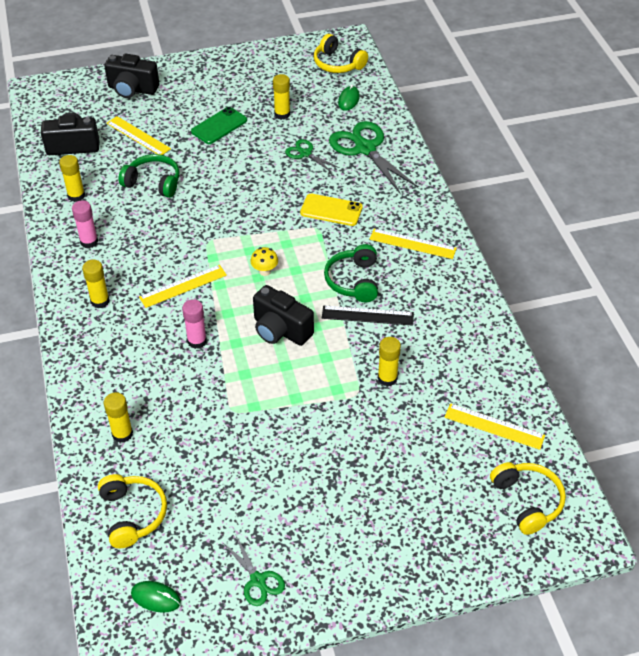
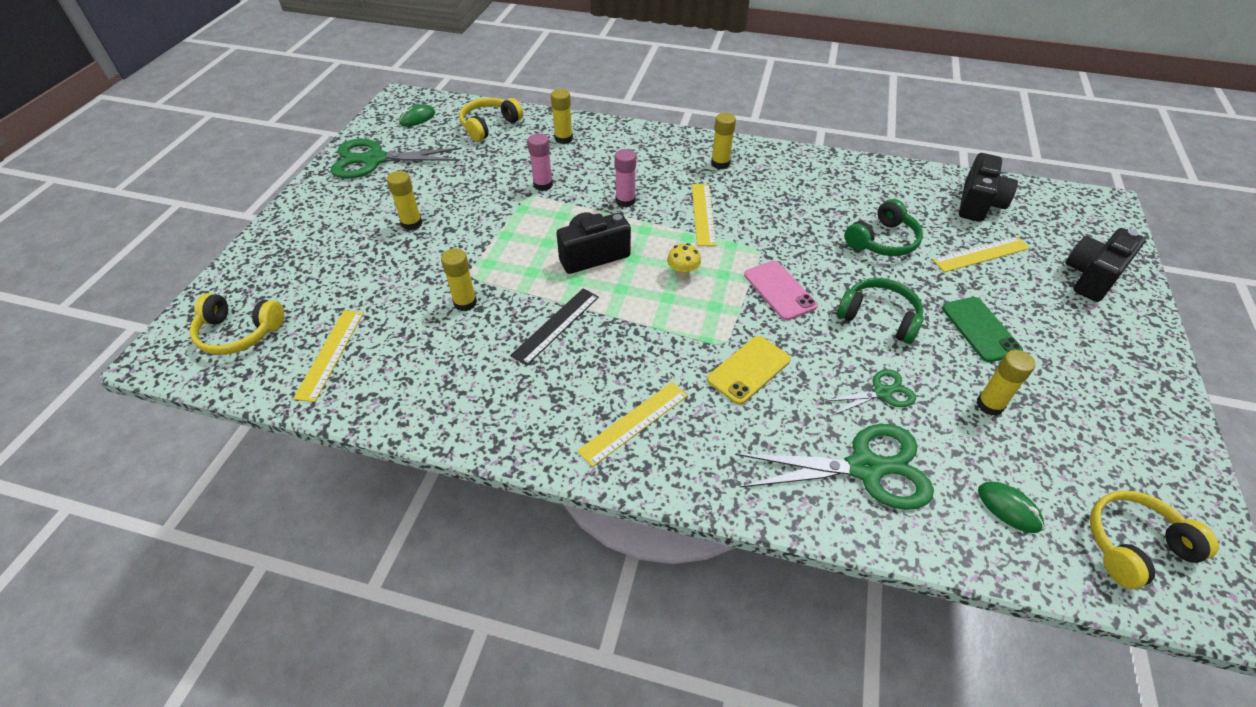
camera: 120 degrees right, 0 degrees up
(76, 196) = (885, 186): yellow glue stick -> yellow glue stick (412, 223)
(89, 242) = (807, 177): pink glue stick -> pink glue stick (543, 185)
(133, 514) = (489, 125): yellow headphones -> yellow headphones turned 120 degrees clockwise
(246, 218) = (779, 290): none -> pink phone
(258, 580) = (375, 160): green scissors -> green scissors, size x1.89
(353, 281) = (615, 337): green headphones -> green headphones (879, 317)
(494, 426) = (330, 354): yellow ruler -> yellow ruler turned 45 degrees counterclockwise

